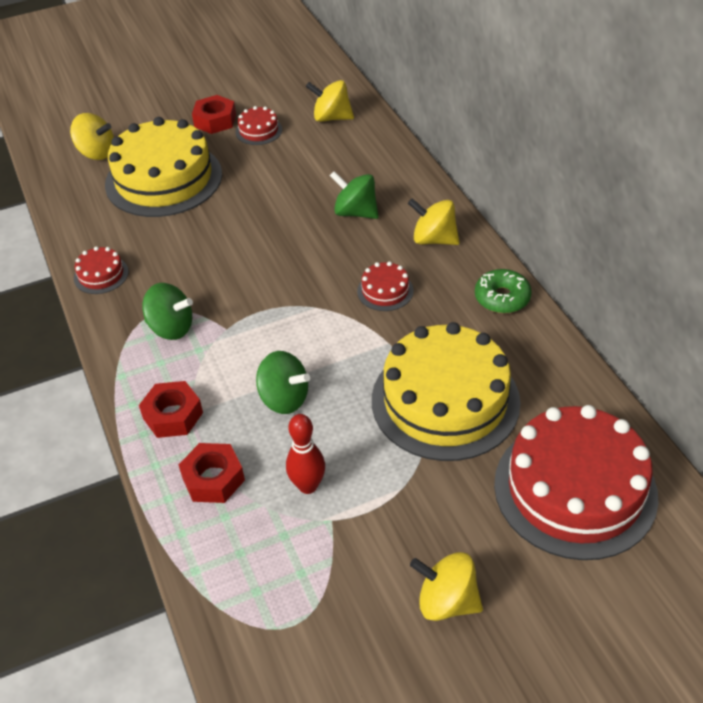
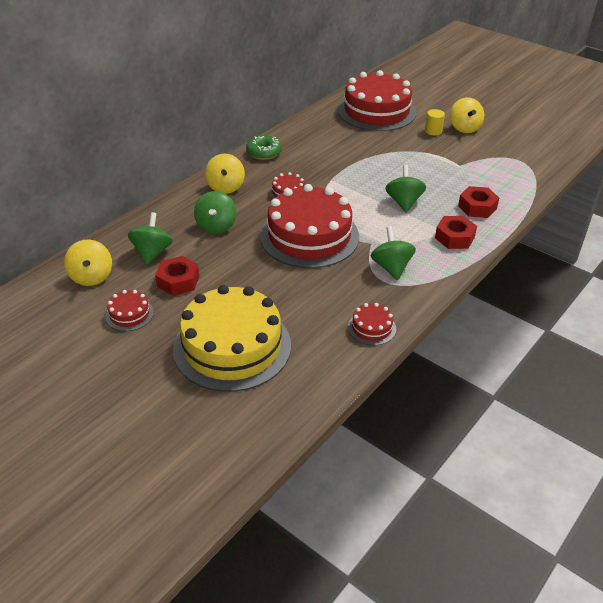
camera: 120 degrees left, 5 degrees down
(96, 153) = (216, 418): yellow spinning top -> none
(215, 120) = (123, 351): red nut -> red nut (178, 281)
(281, 280) = (309, 236): none -> red cake
(308, 486) = (449, 177): red bowling pin -> none
(341, 159) = (152, 252): none -> green spinning top
(445, 400) = (356, 153): yellow cake -> none
(460, 542) = (433, 131): none -> yellow cylinder

